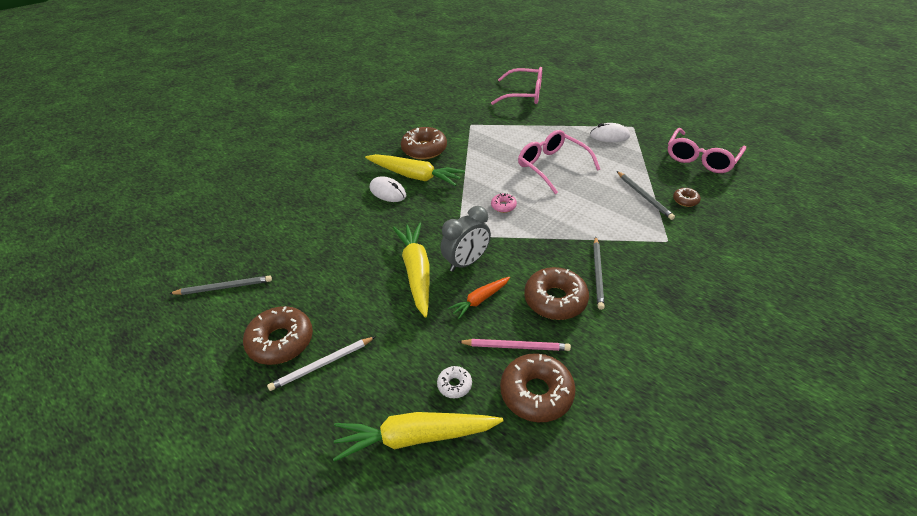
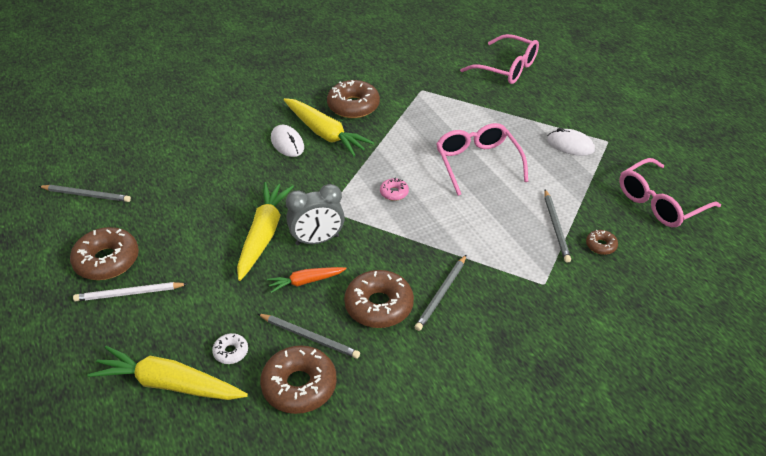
camera: 20 degrees right, 0 degrees up
(515, 346) = (309, 337): pink pencil -> grey pencil

